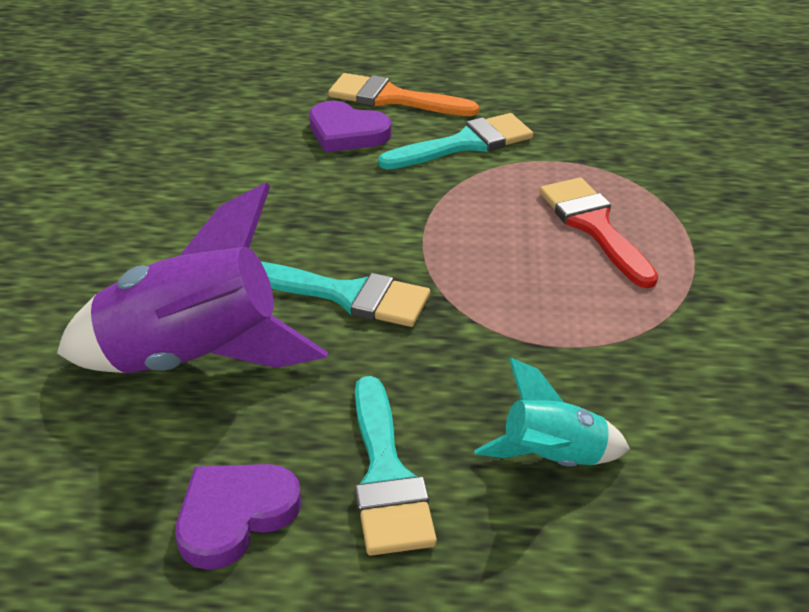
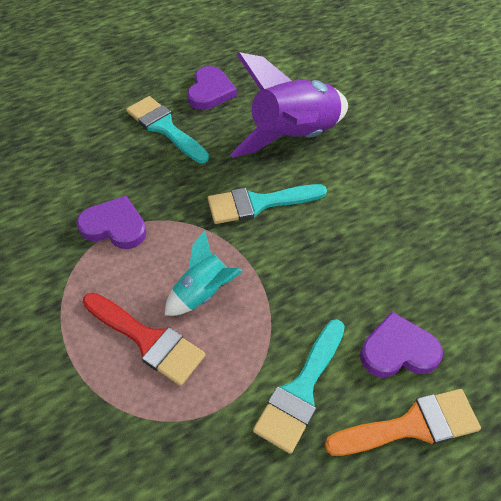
camera: 145 degrees right, 15 degrees up
(552, 459) = (97, 165): turquoise rocket -> turquoise rocket (203, 293)
(572, 351) = (114, 226): none -> purple heart

